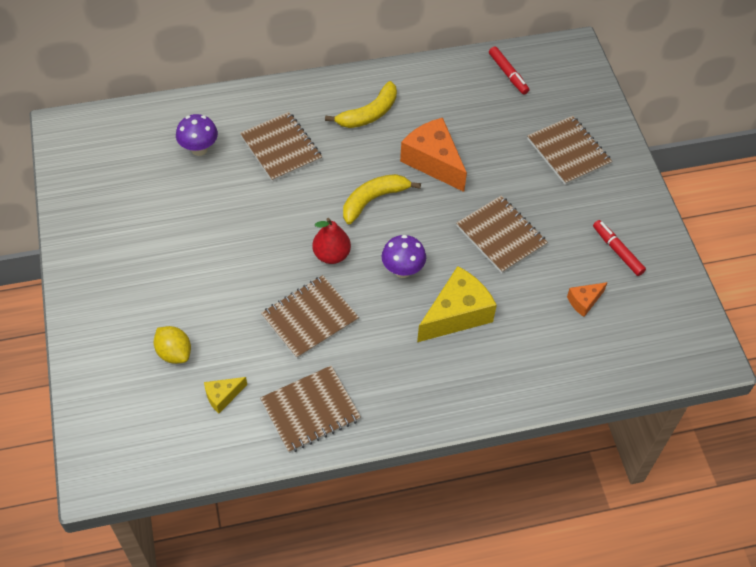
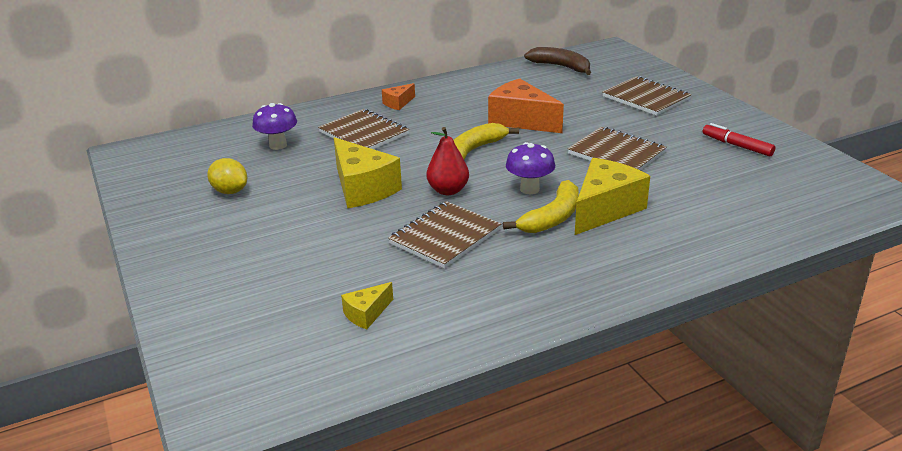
camera: 10 degrees left, 25 degrees down
(174, 353) = (294, 288): yellow lemon -> yellow lemon (230, 191)
(259, 234) = (362, 188): none -> yellow cheese
(310, 410) = (480, 307): brown notebook -> none
(369, 114) = (443, 103): yellow banana -> yellow banana (552, 217)
(508, 74) = (561, 67): red marker -> brown banana
(584, 301) = (730, 181): orange cheese -> orange cheese (398, 103)

